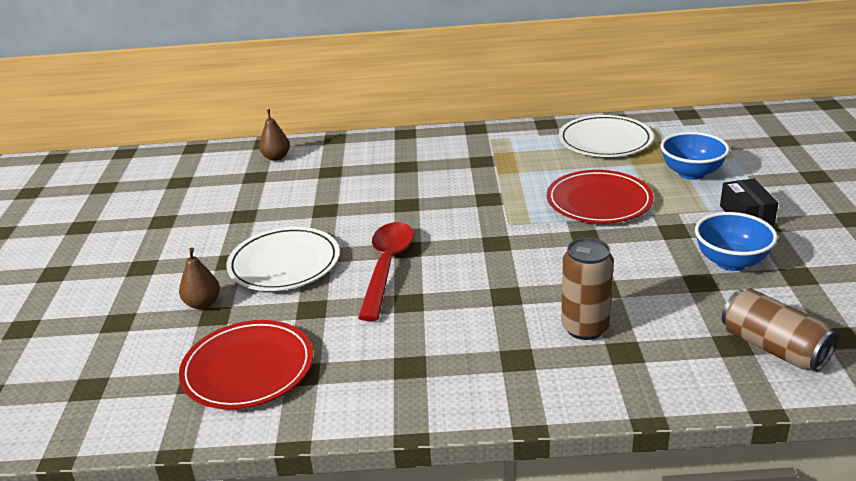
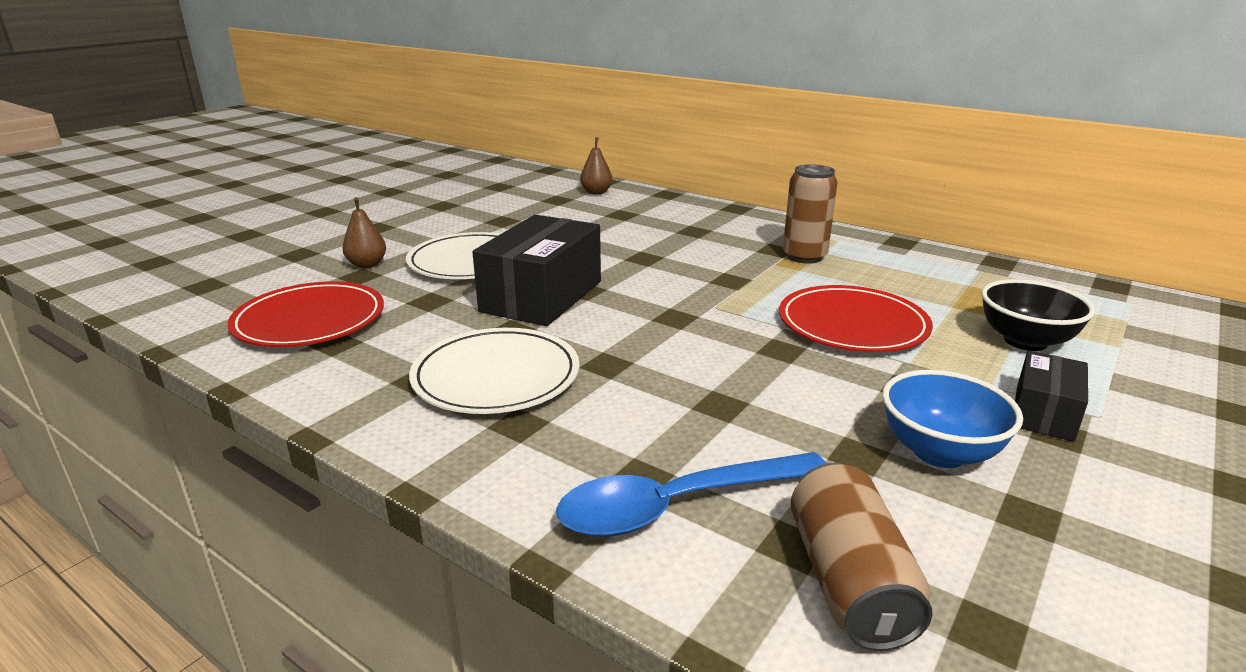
camera: 35 degrees right, 5 degrees down
(387, 267) = (542, 296): red spoon -> black box
(585, 328) = (636, 431): brown can -> brown can (804, 257)
(605, 140) = (951, 276): white plate -> white plate (496, 376)
(662, 356) = (677, 505): none -> blue spoon
(691, 173) = (1025, 341): blue bowl -> black bowl

